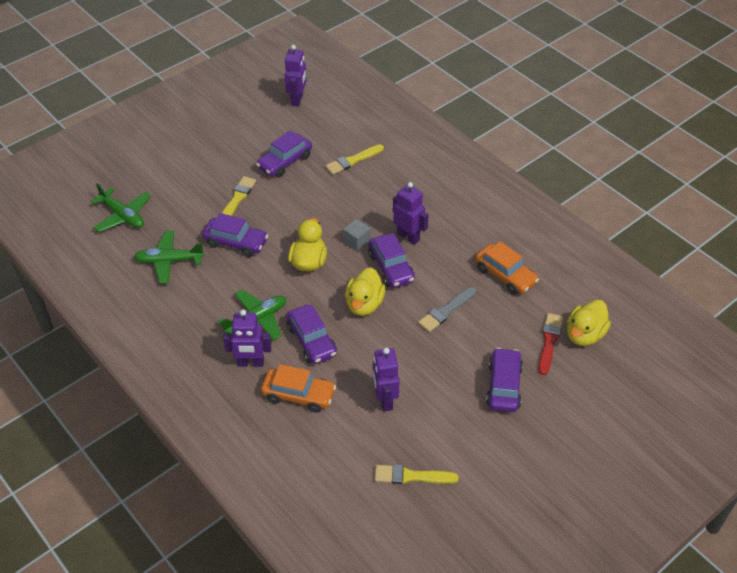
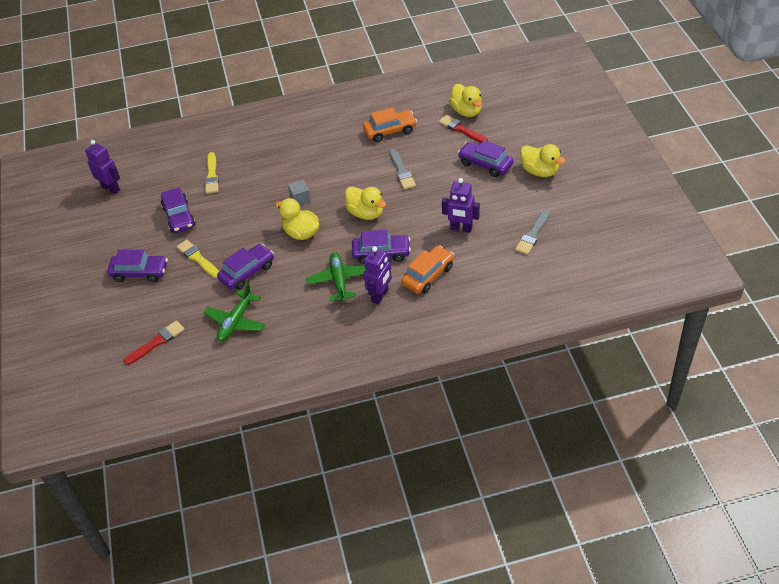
camera: 60 degrees left, 0 degrees up
(123, 215) = (156, 342): green plane -> red brush
(391, 267) = (340, 187): purple car -> purple car (140, 272)
(408, 237) = (317, 169): purple robot -> none
(411, 476) = (533, 234): yellow brush -> grey brush
(524, 447) = (540, 171): none -> yellow duck

